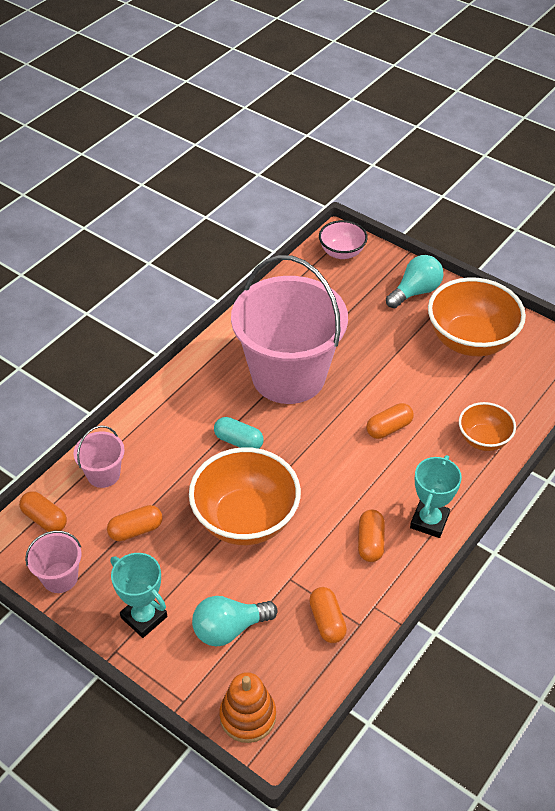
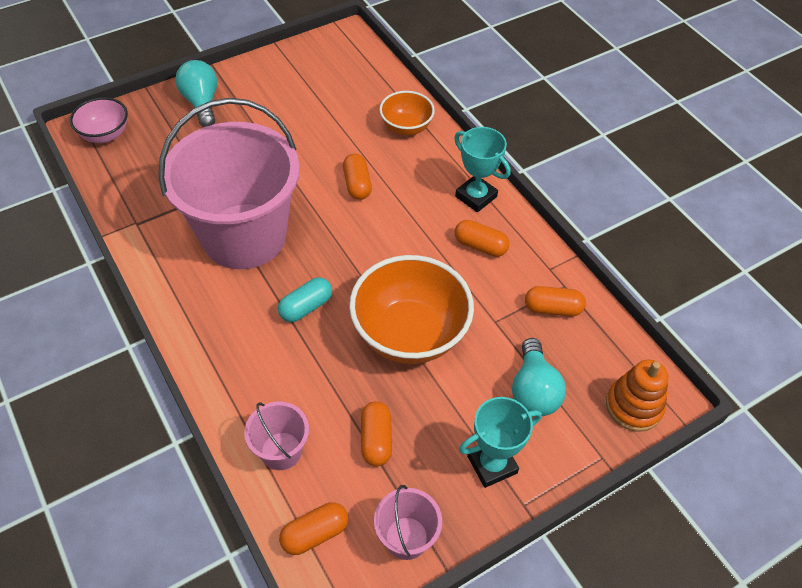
camera: 70 degrees left, 5 degrees up
(470, 341) = (289, 91): orange bowl -> none

